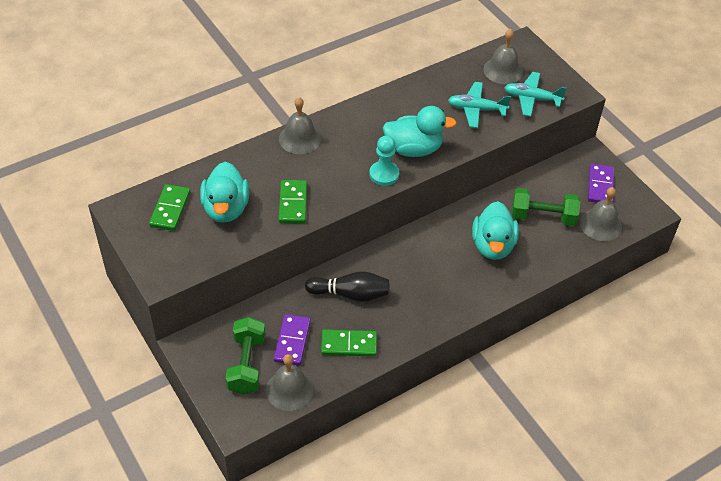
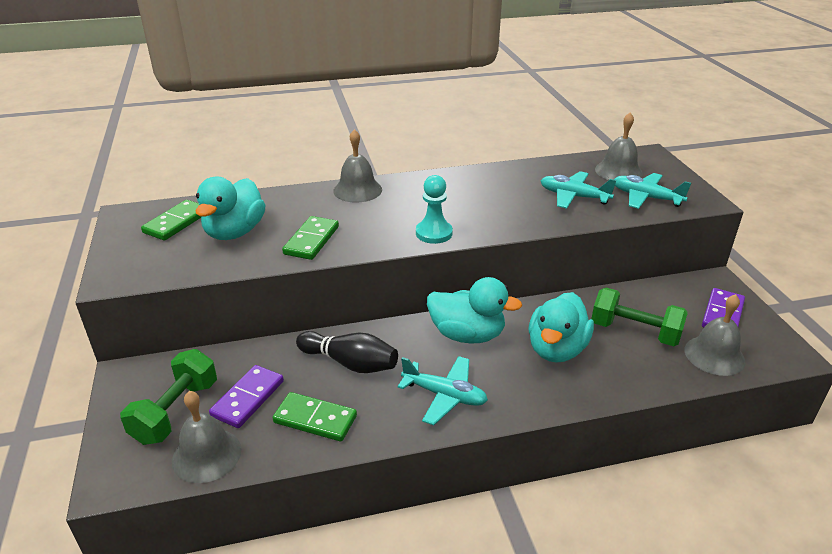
camera: 20 degrees right, 15 degrees down
(413, 149) = (481, 218): turquoise duck -> turquoise duck (467, 335)
(429, 303) = (445, 395): none -> turquoise plane

